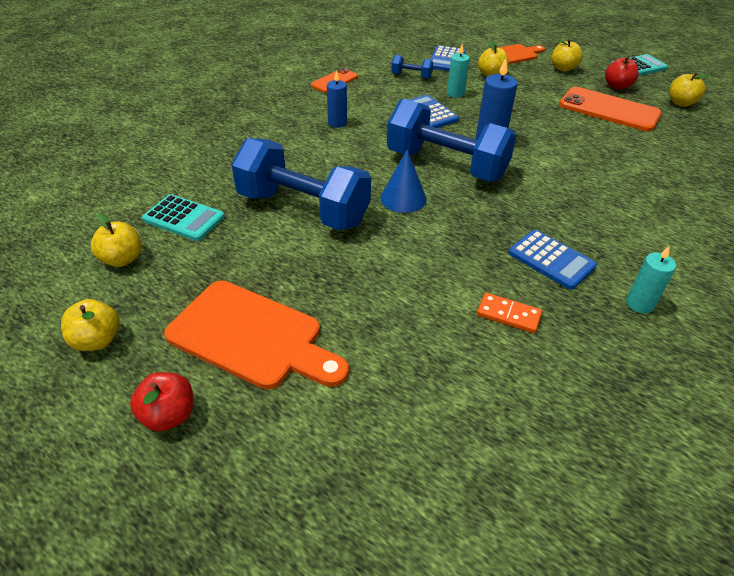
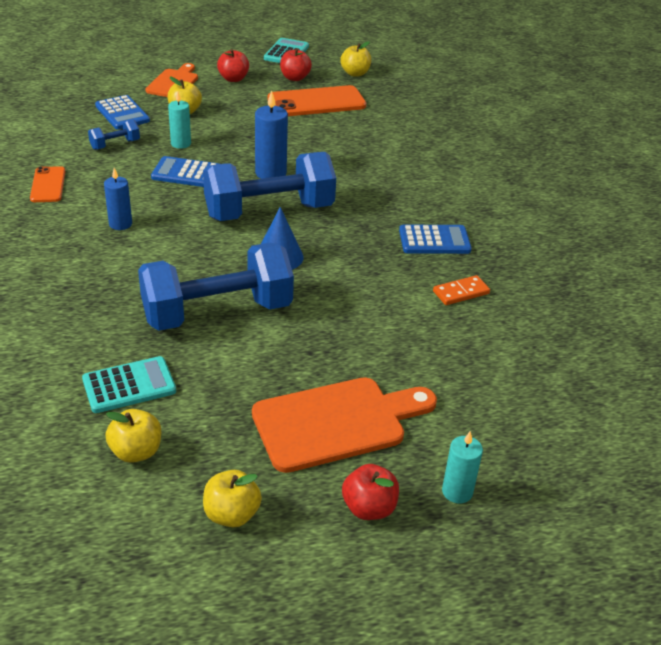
camera: 50 degrees left, 5 degrees down
(563, 68) = (233, 79): yellow apple -> red apple
(639, 304) = (514, 237): turquoise candle -> turquoise candle (457, 491)

